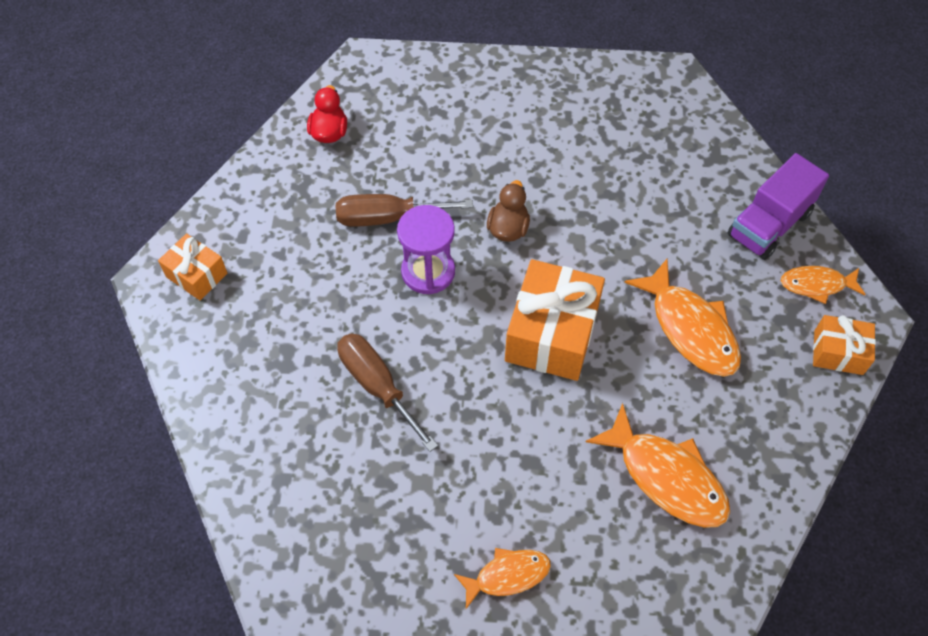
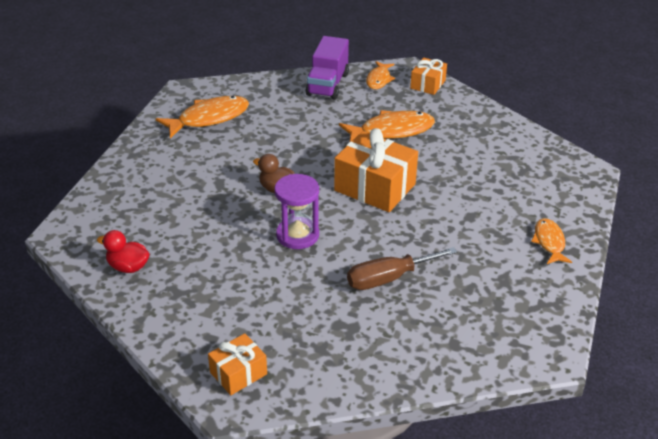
camera: 75 degrees left, 20 degrees down
(387, 218) = (236, 248): brown screwdriver -> none
(666, 477) = (493, 164): orange fish -> orange fish (209, 118)
(769, 224) = (327, 84): purple truck -> purple truck turned 45 degrees clockwise

